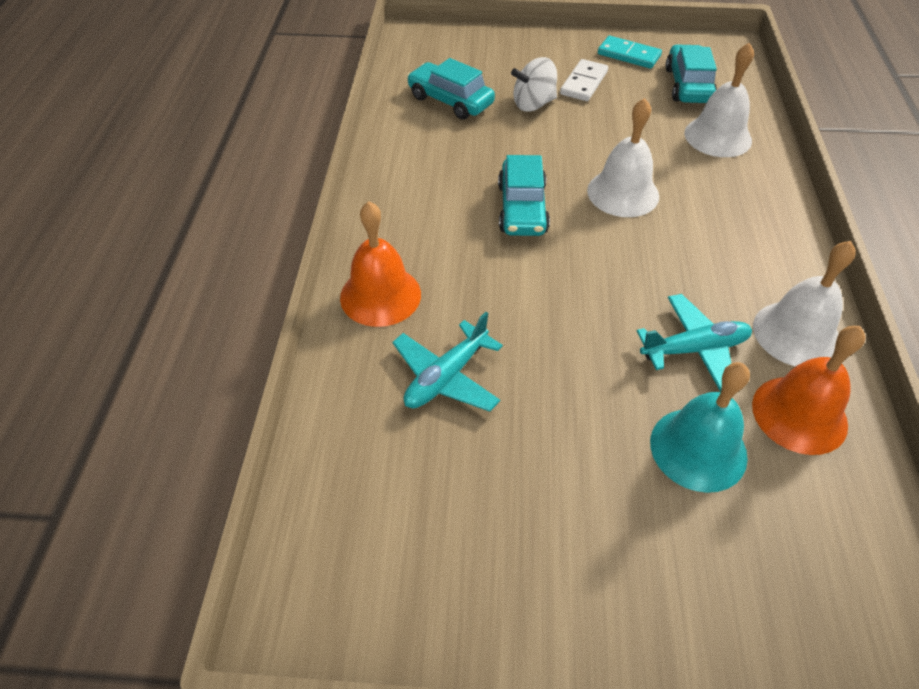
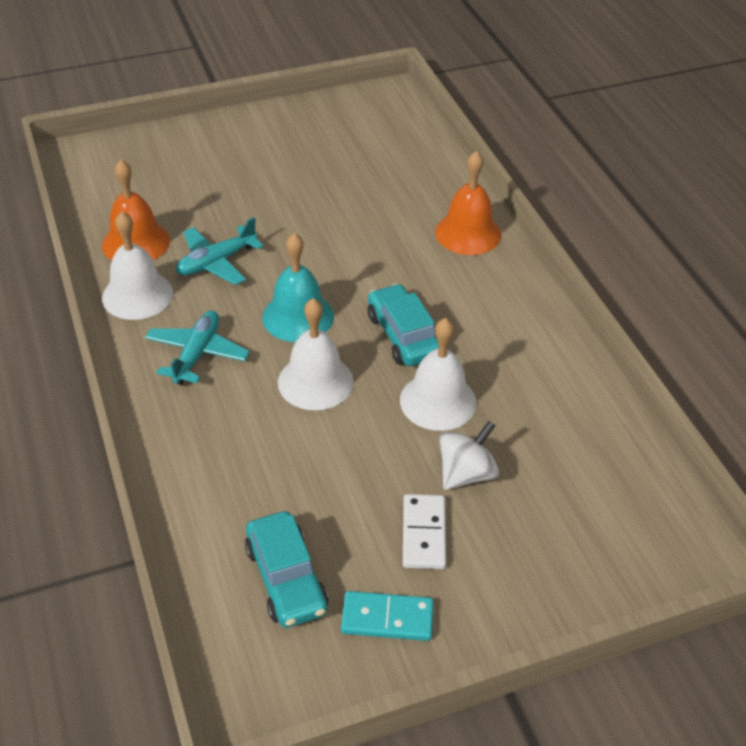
camera: 155 degrees right, 5 degrees down
(446, 377) = (384, 199): turquoise plane -> turquoise plane (197, 354)
(450, 101) = (562, 446): turquoise car -> none
(698, 449) = (203, 206): turquoise bell -> turquoise bell (298, 316)
(718, 136) = (231, 493): white bell -> white bell (438, 401)

